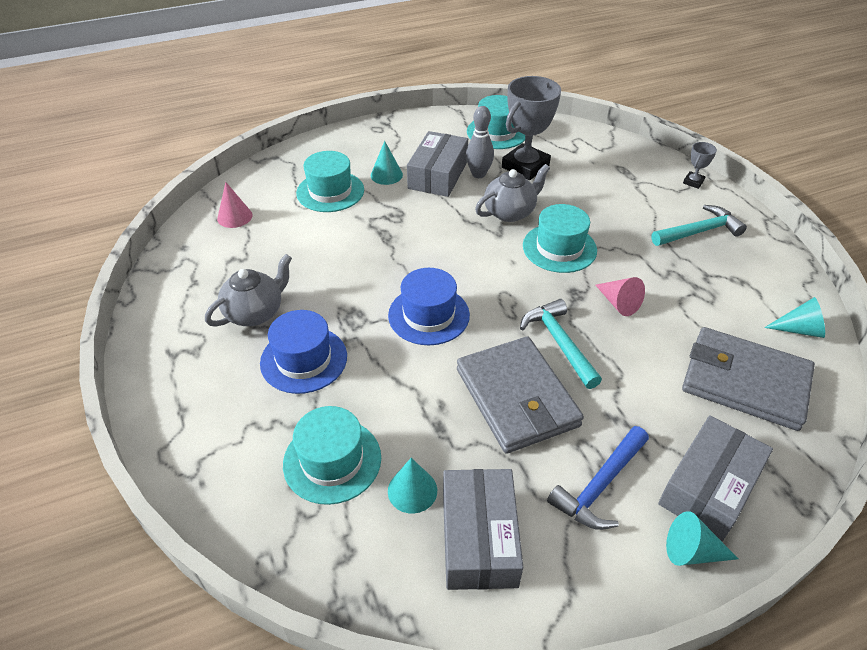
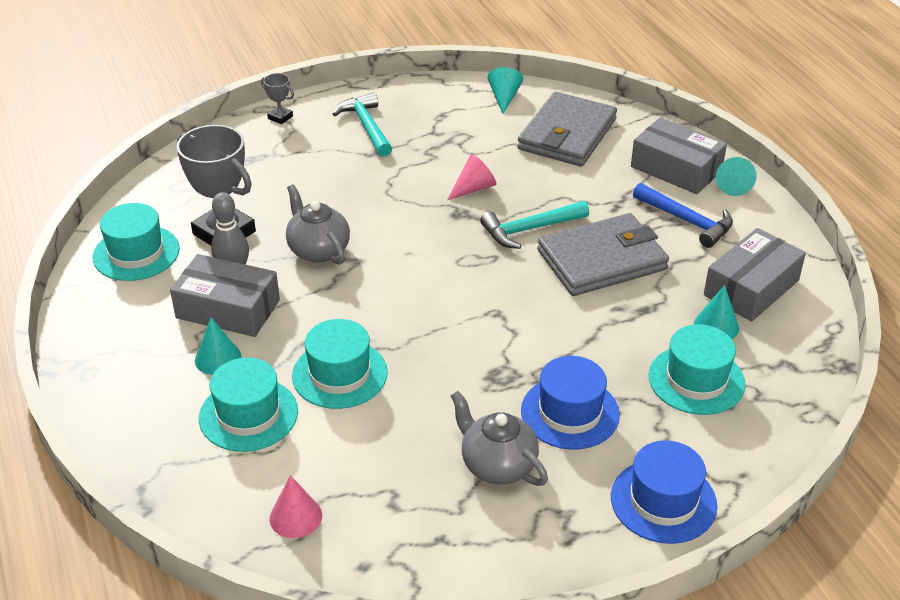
camera: 90 degrees left, 5 degrees down
(428, 315) = (495, 316): blue hat -> blue hat (663, 501)
(479, 538) = (751, 288): grey box -> grey box turned 45 degrees counterclockwise
(559, 248) = (387, 218): turquoise hat -> turquoise hat (339, 374)

